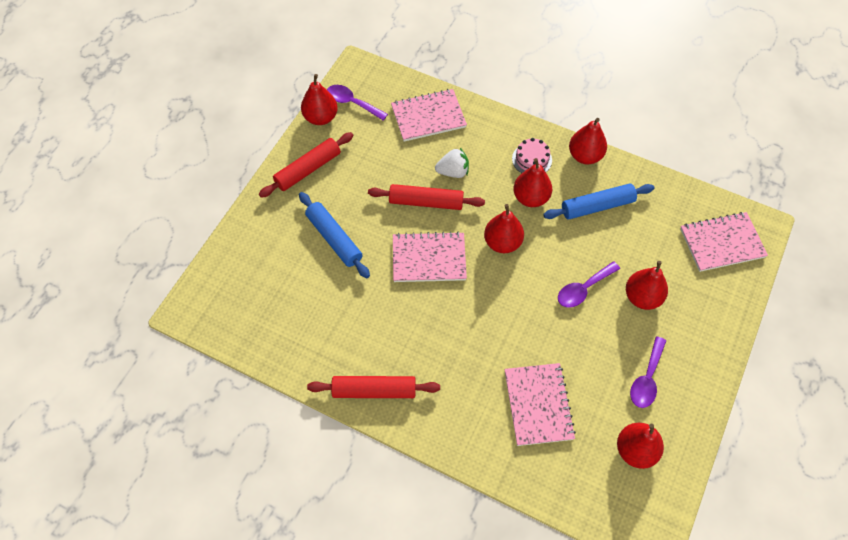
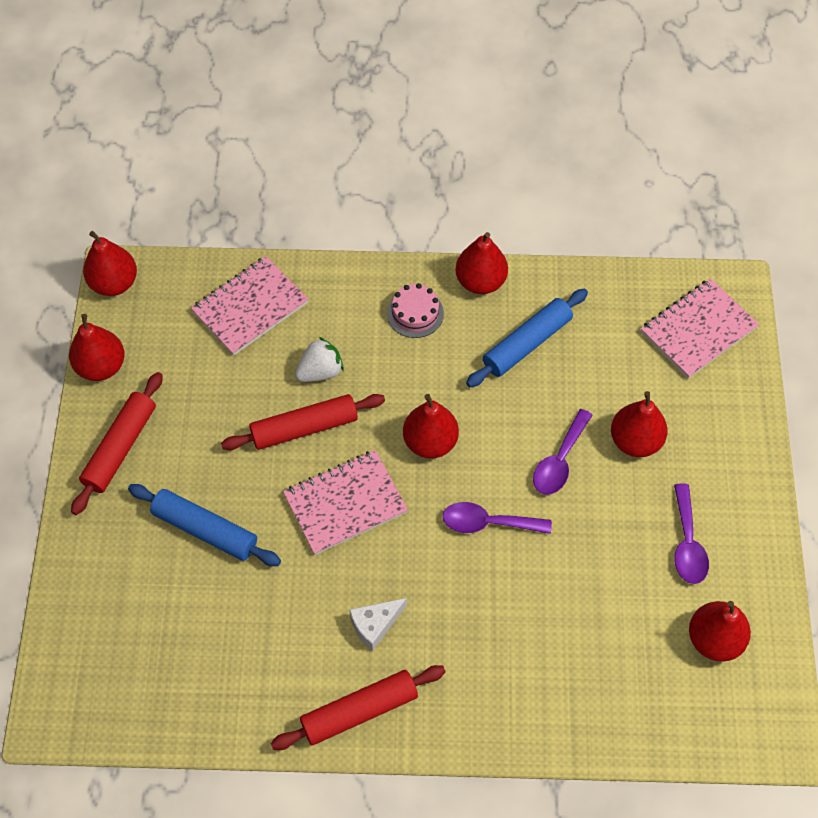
camera: 25 degrees left, 0 degrees up
(352, 103) = (135, 328): purple spoon -> purple spoon (487, 523)
(410, 341) = (375, 625): none -> white cheese
(530, 198) = (438, 366): red pear -> red pear (114, 283)
(538, 405) = (574, 635): pink notebook -> none

